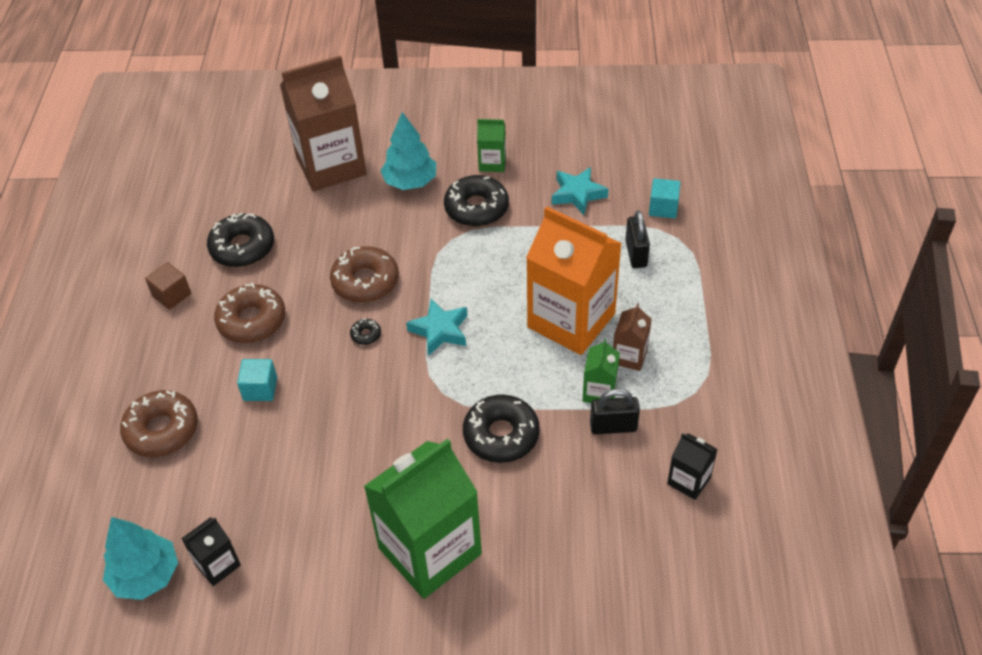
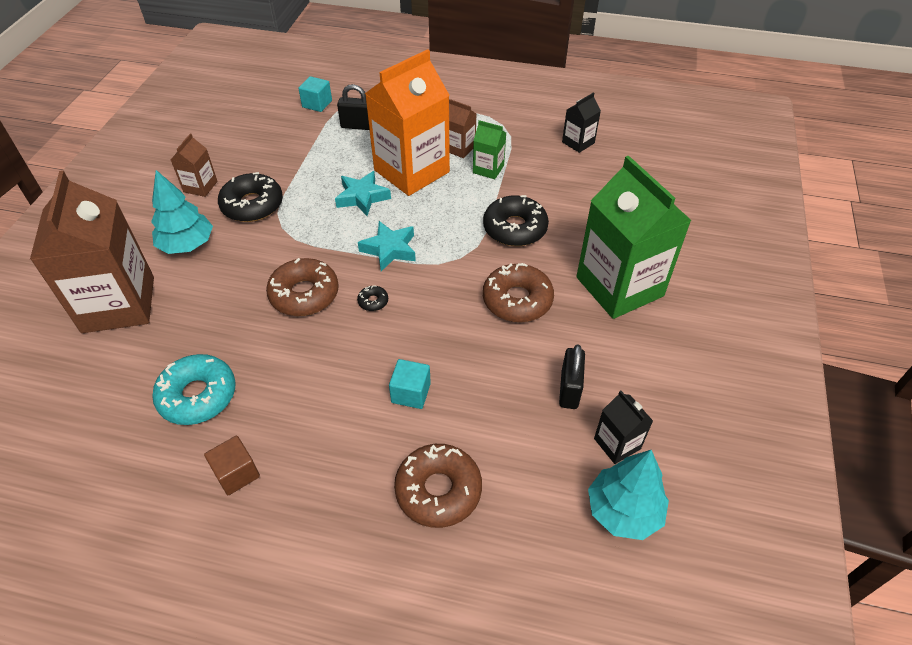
camera: 80 degrees left, 0 degrees up
(242, 247) = (198, 395): black donut -> turquoise donut
(252, 320) = (313, 394): brown donut -> brown donut (517, 300)
(492, 163) = (200, 186): green carton -> brown carton
(578, 194) = (274, 143): turquoise star -> turquoise star (362, 197)
(613, 427) = (523, 168): black padlock -> black padlock (569, 389)

